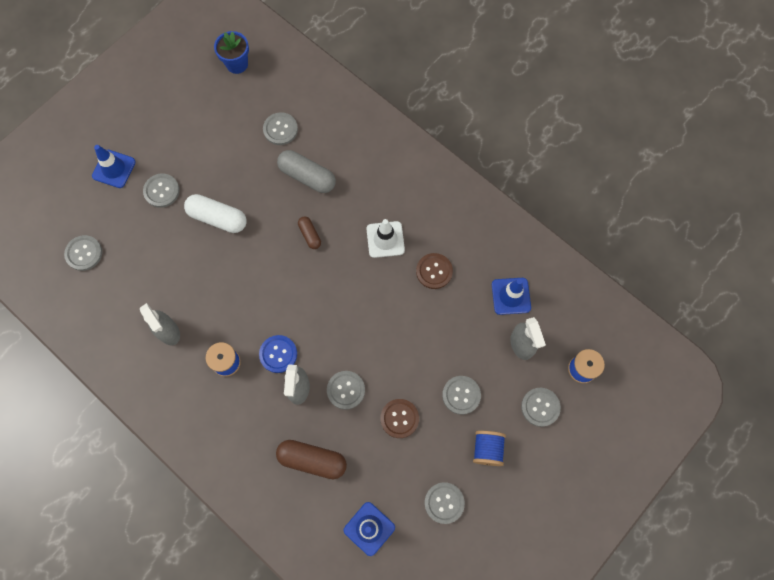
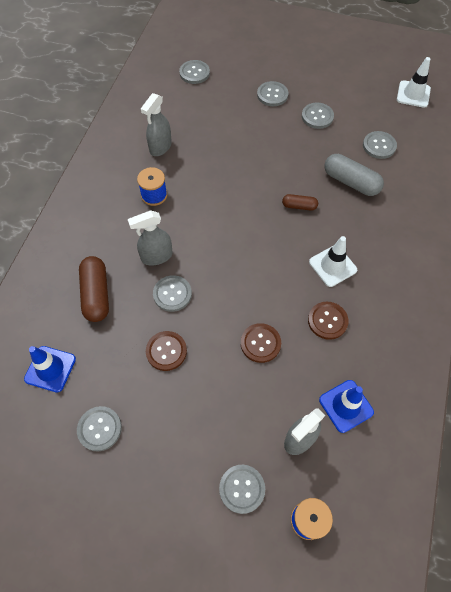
camera: 65 degrees right, 10 degrees down
(114, 169) = (271, 61): blue traffic cone -> none
(218, 218) = (273, 138): white capsule -> none
(237, 64) = (413, 94): blue flower pot -> white traffic cone
(278, 354) = (179, 228): blue button -> none
(307, 176) = (351, 182): grey capsule -> grey capsule turned 60 degrees counterclockwise
(310, 235) = (299, 206): brown capsule -> brown capsule turned 60 degrees clockwise
(429, 336) = (260, 343): none -> brown button
(461, 395) = (216, 399): grey button -> grey button (317, 116)
(487, 449) = (171, 450): blue spool -> none

